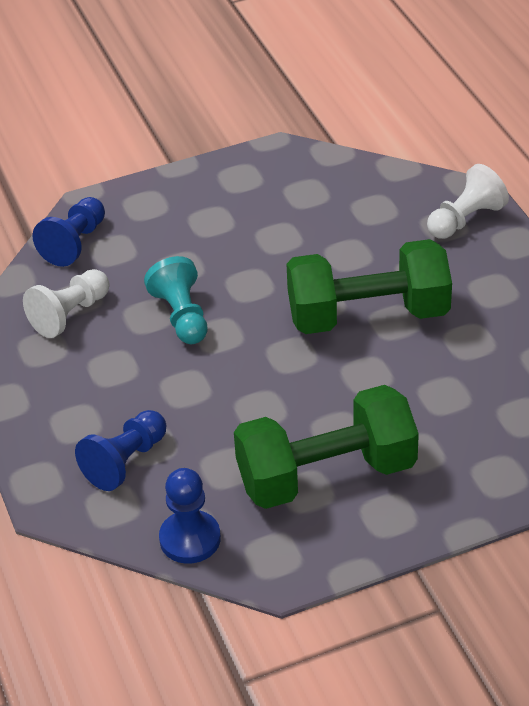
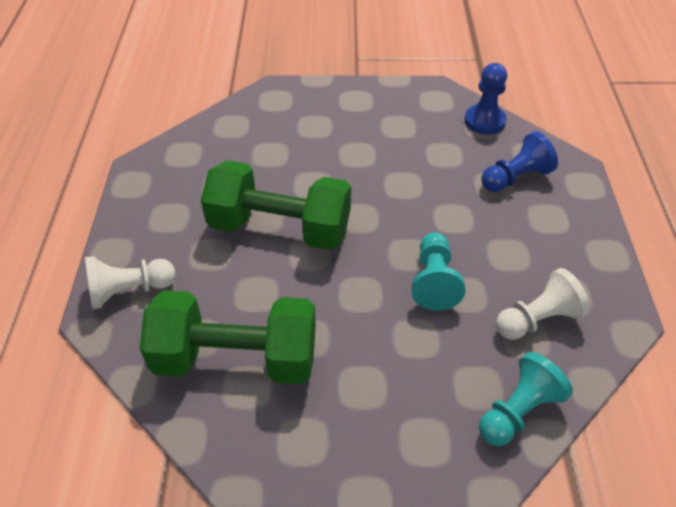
camera: 160 degrees left, 5 degrees up
(75, 243) = (518, 411): blue pawn -> turquoise pawn
(326, 475) = (380, 130): green dumbbell -> green dumbbell (236, 358)

